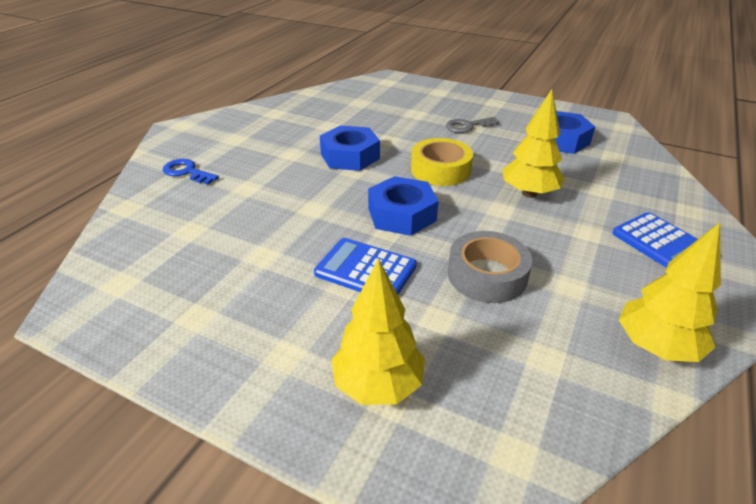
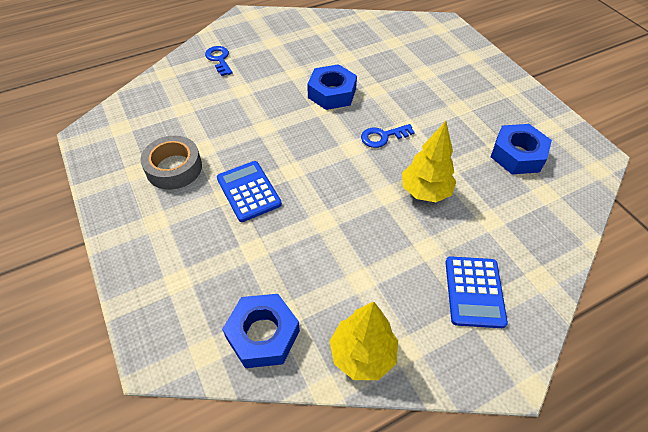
camera: 35 degrees right, 15 degrees up
(378, 384) = (181, 268): yellow tree -> none
(402, 214) = (314, 161): blue nut -> blue nut (263, 335)
(440, 170) = (383, 137): yellow tape -> blue key
(468, 126) = (453, 104): grey key -> none
(487, 275) = (316, 238): grey tape -> grey tape (174, 168)

